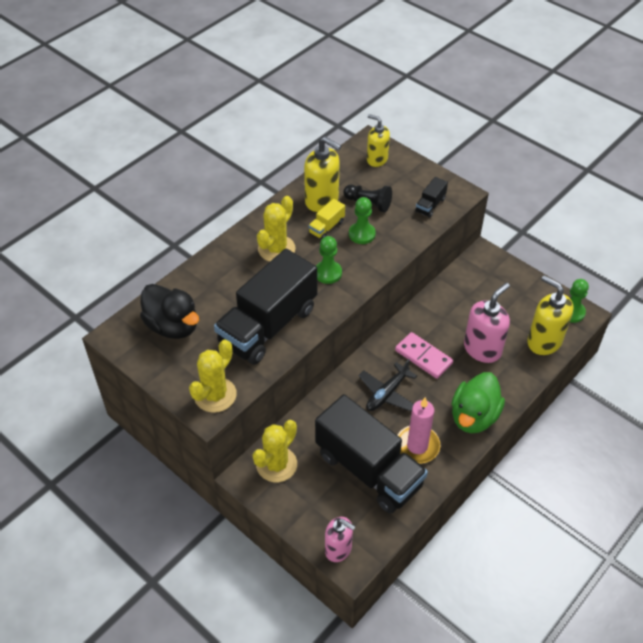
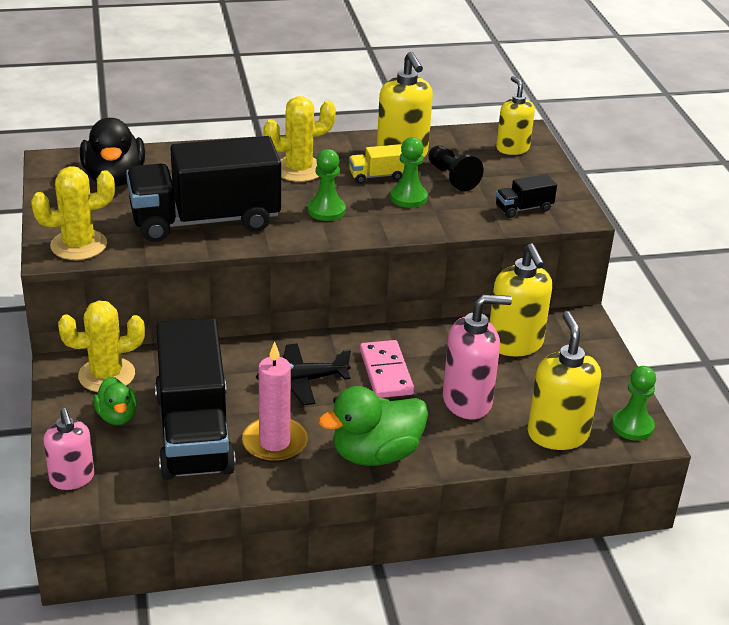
camera: 35 degrees right, 15 degrees down
(315, 489) = (117, 416): none -> green duck
(467, 293) = (515, 344): none -> yellow soap dispenser

